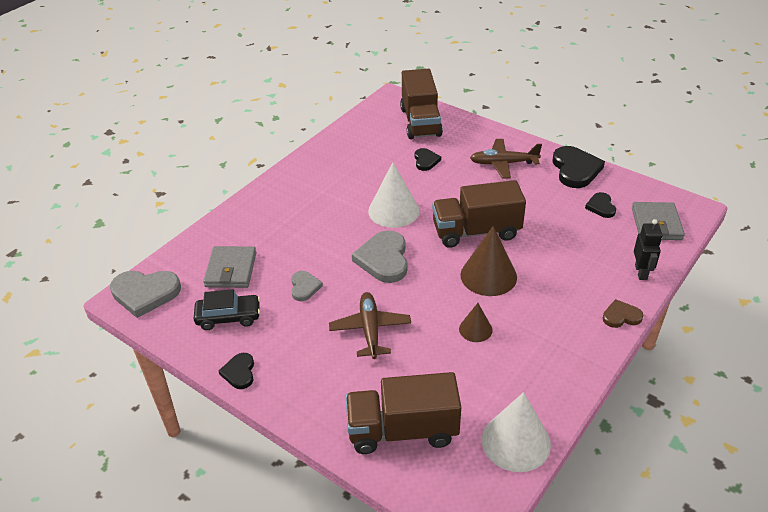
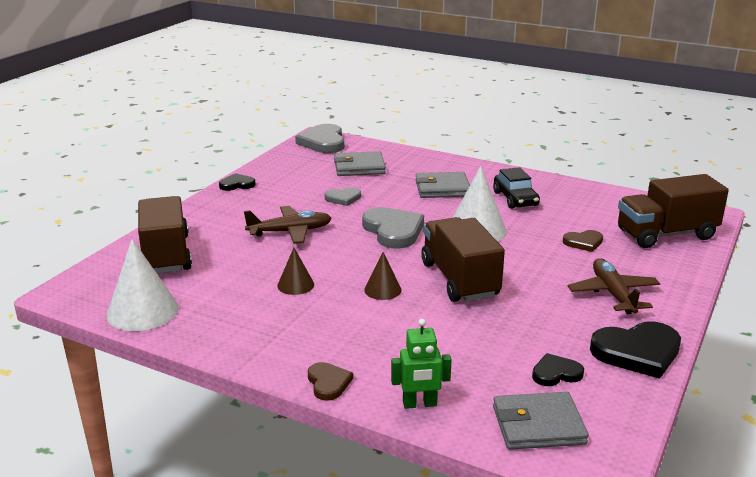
camera: 80 degrees right, 15 degrees down
(228, 317) = (300, 173): black car -> black car (515, 199)
(304, 219) = (442, 188): none -> grey wallet
(383, 259) = (393, 231): grey heart -> grey heart turned 75 degrees clockwise
(426, 161) = (583, 242): black heart -> brown heart
(488, 276) = (382, 290): brown cone -> brown cone, size x0.55
(641, 272) = (419, 404): black robot -> green robot

